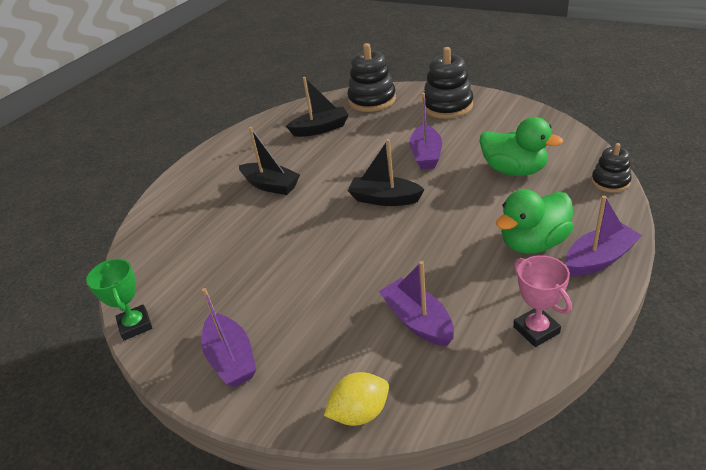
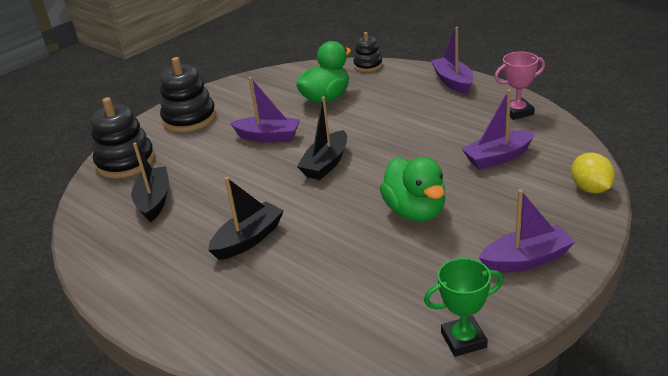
camera: 80 degrees left, 5 degrees down
(533, 243) = (425, 102): green duck -> green duck (415, 211)

